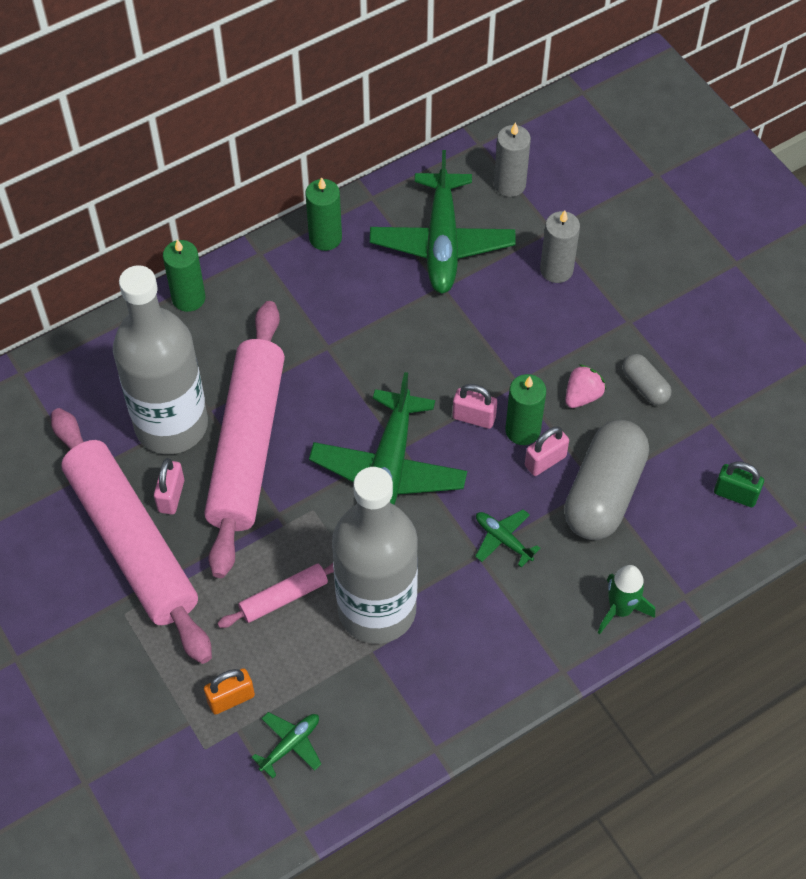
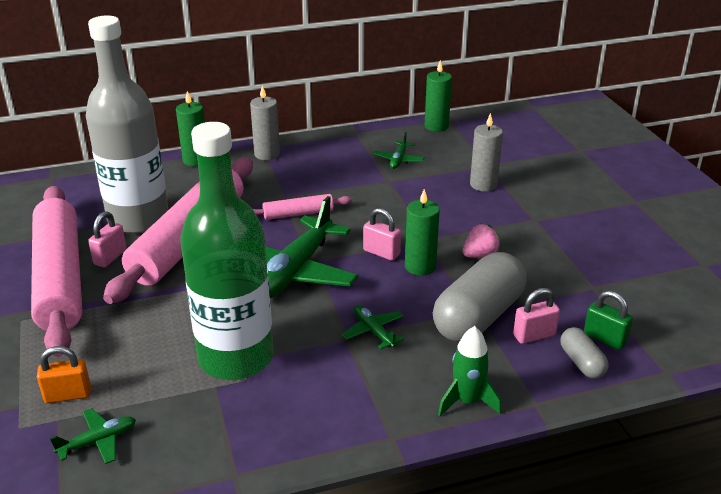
camera: 15 degrees right, 25 degrees down
(284, 597) = (159, 334): pink rolling pin -> pink rolling pin (298, 214)
(325, 238) = (312, 146): green candle -> green candle (436, 126)
(377, 609) = (236, 358): grey bottle -> green bottle
(442, 243) = (398, 160): green plane -> green plane, size x0.45
(509, 184) = (463, 140): grey candle -> grey candle (267, 154)
(545, 461) = (432, 288): pink padlock -> pink padlock (534, 335)
(645, 386) = (537, 257): grey capsule -> grey capsule (581, 362)

